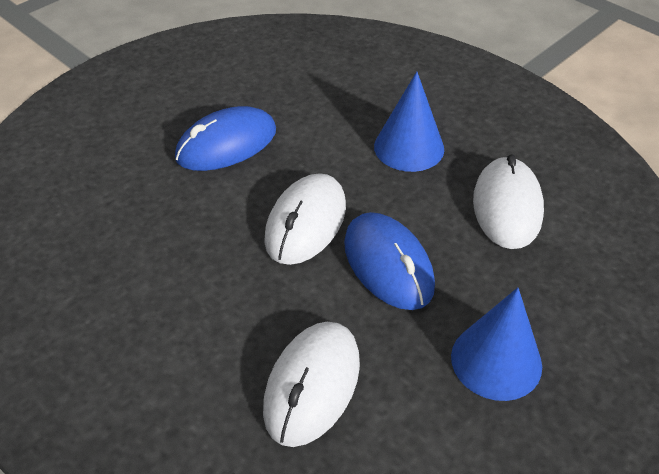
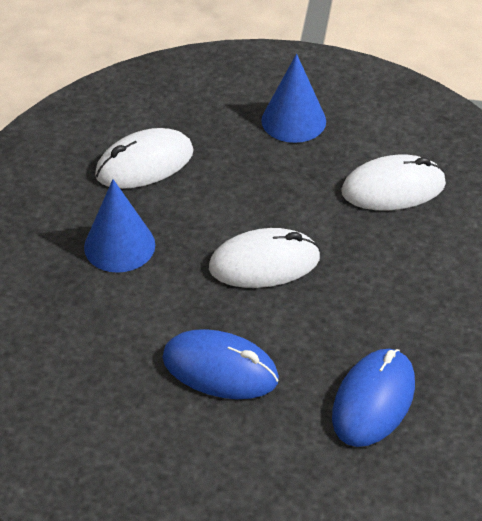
camera: 125 degrees left, 0 degrees up
(388, 264) = (262, 199): blue mouse -> blue mouse (373, 400)

